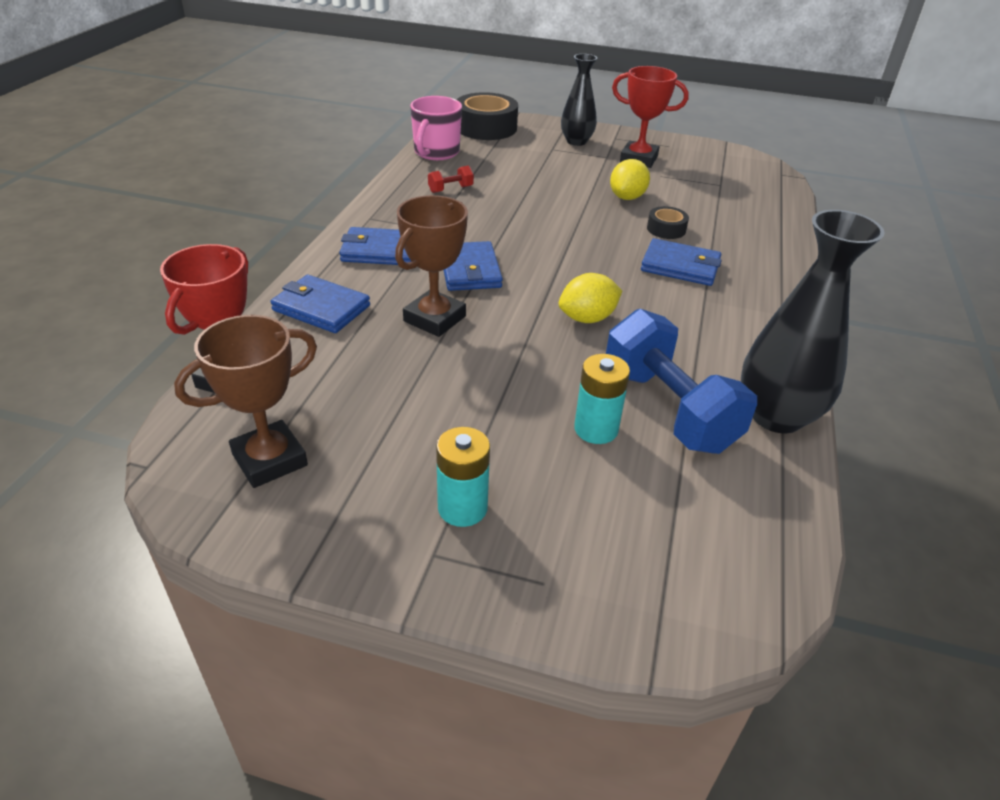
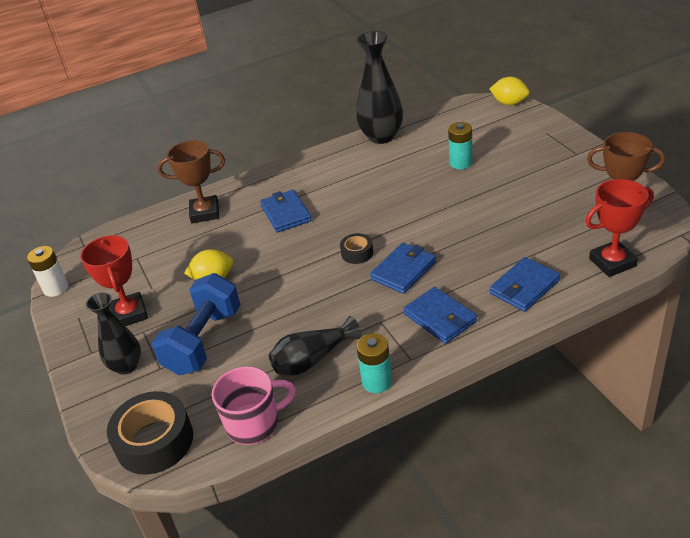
camera: 125 degrees left, 0 degrees up
(321, 308) = (524, 287): blue wallet -> blue wallet turned 60 degrees clockwise
(434, 319) = (465, 247): brown trophy -> brown trophy (205, 213)
(450, 189) = (312, 359): red dumbbell -> black vase
(462, 508) = (550, 161): turquoise battery -> turquoise battery (377, 381)
(587, 318) = (386, 209): yellow lemon -> yellow lemon (509, 103)
(666, 229) = (243, 241): black tape -> black tape (357, 253)
(668, 409) = (419, 156): blue dumbbell -> blue dumbbell (203, 341)
(726, 149) = (56, 288): none -> white battery

